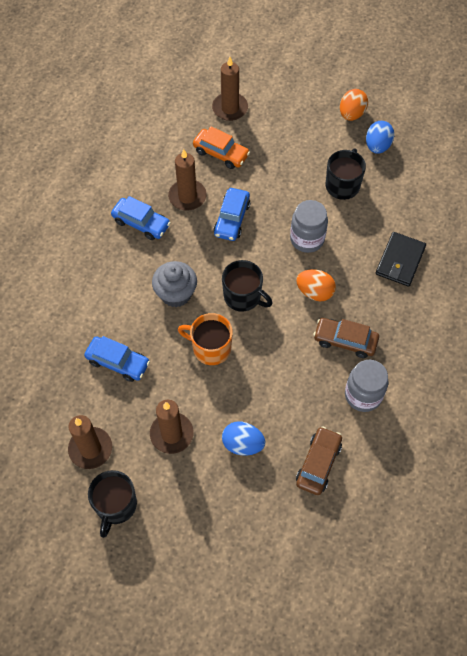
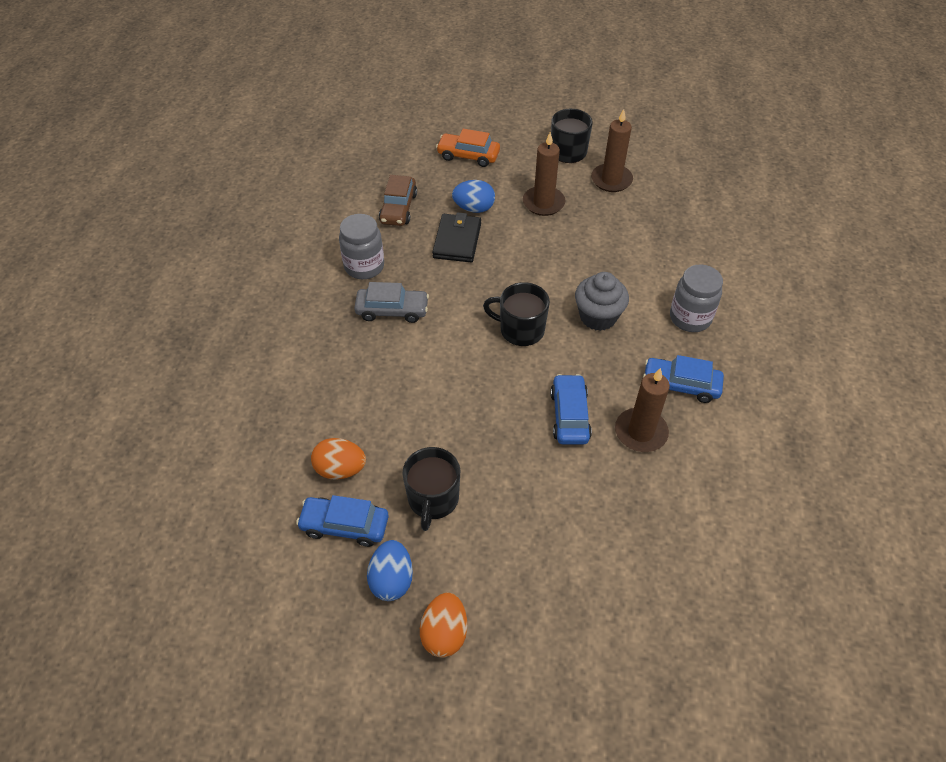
camera: 165 degrees right, 10 degrees down
(118, 362) = (625, 245): blue car -> blue car (345, 525)
(210, 348) = (536, 275): orange mug -> none
(221, 153) = (624, 508): orange car -> orange car (468, 155)
(230, 108) = (645, 593): brown candle -> none
(307, 239) = (464, 411): grey jar -> grey jar (690, 318)
(315, 292) = (438, 352): orange egg -> orange egg (340, 469)
(345, 341) = (392, 310): brown car -> grey car
(400, 261) = (338, 410): black wallet -> black wallet (457, 240)

